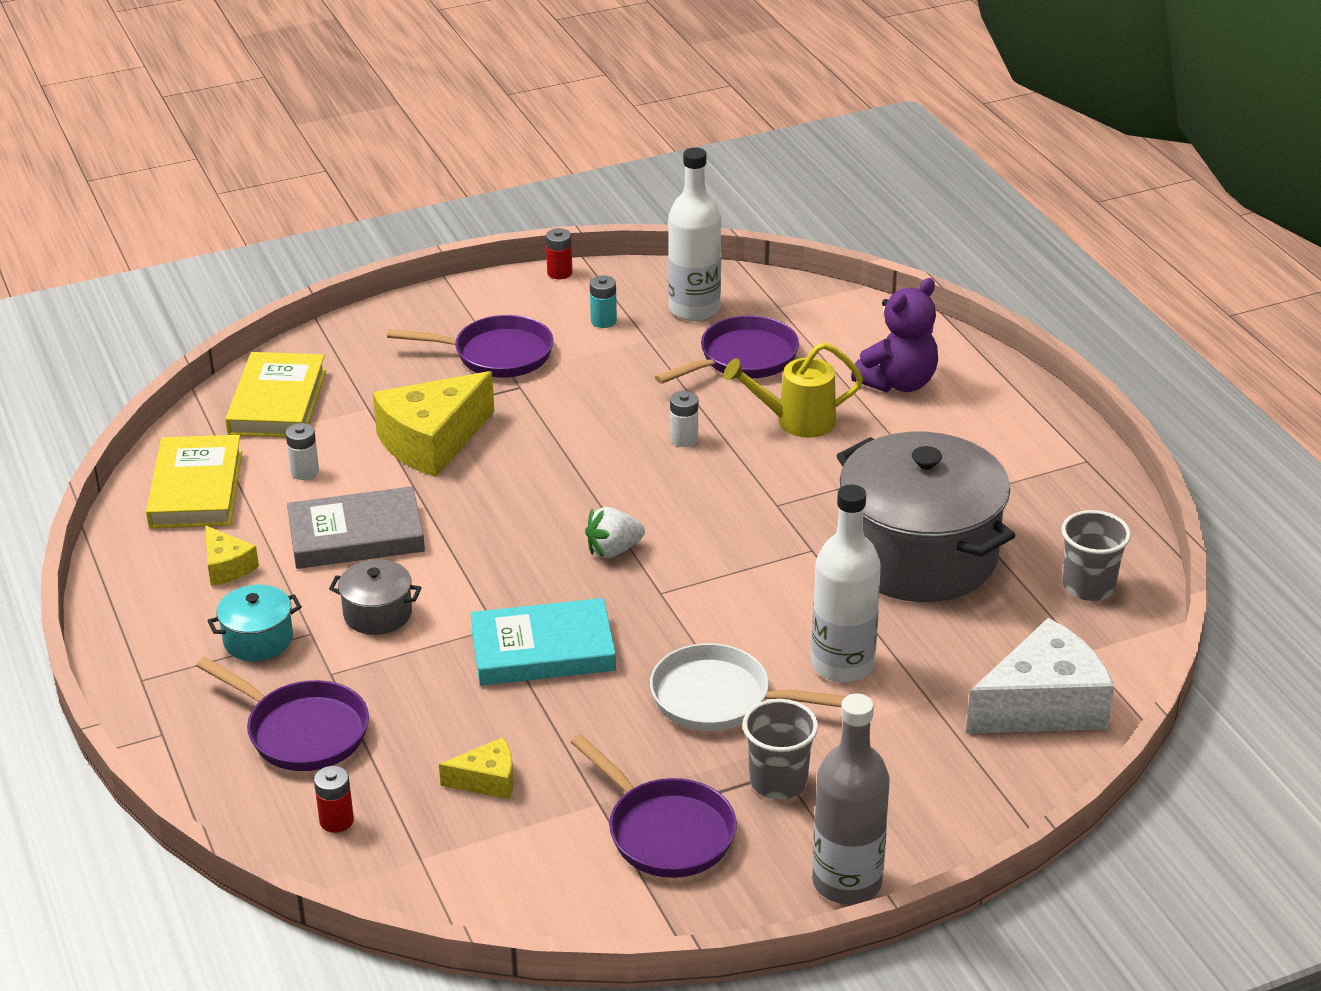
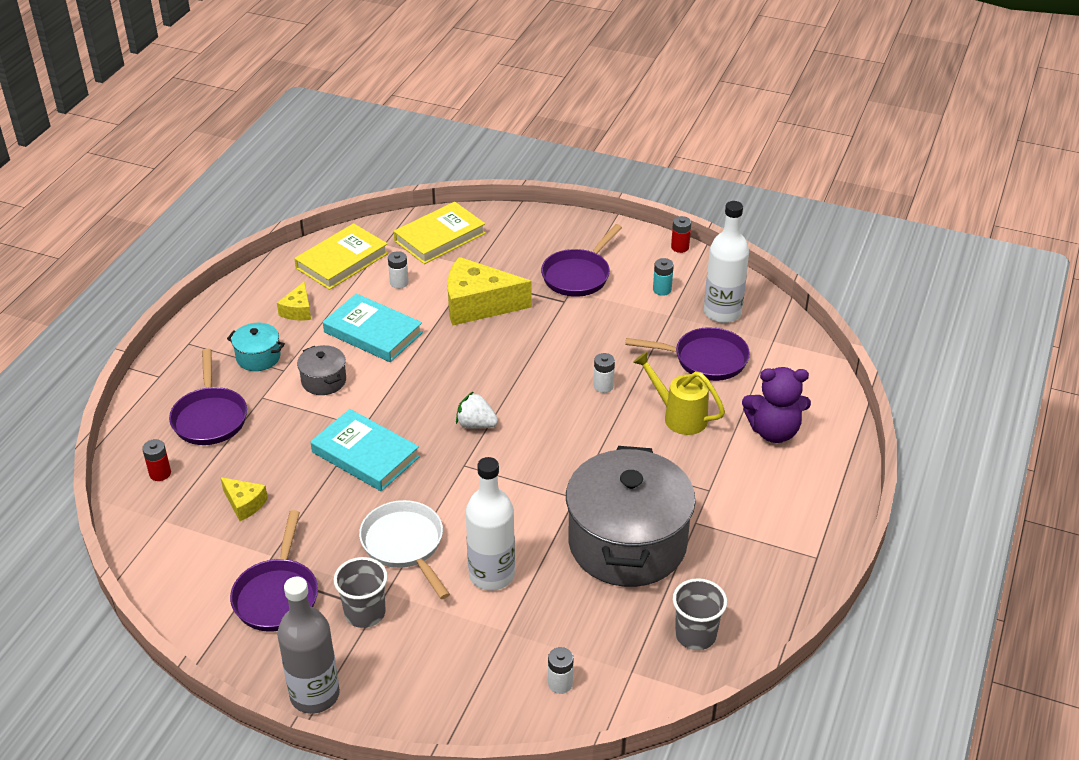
camera: 45 degrees right, 5 degrees up
(356, 535) = (373, 332): grey book -> turquoise book
(496, 355) = (578, 275): purple pan -> purple pan turned 75 degrees clockwise
(1043, 705) = (560, 683): white cheese -> white battery

